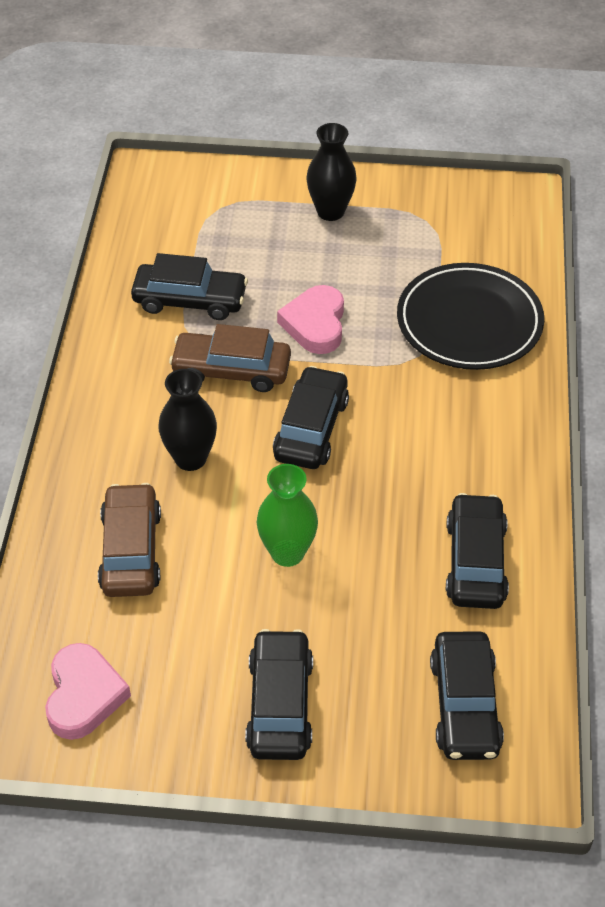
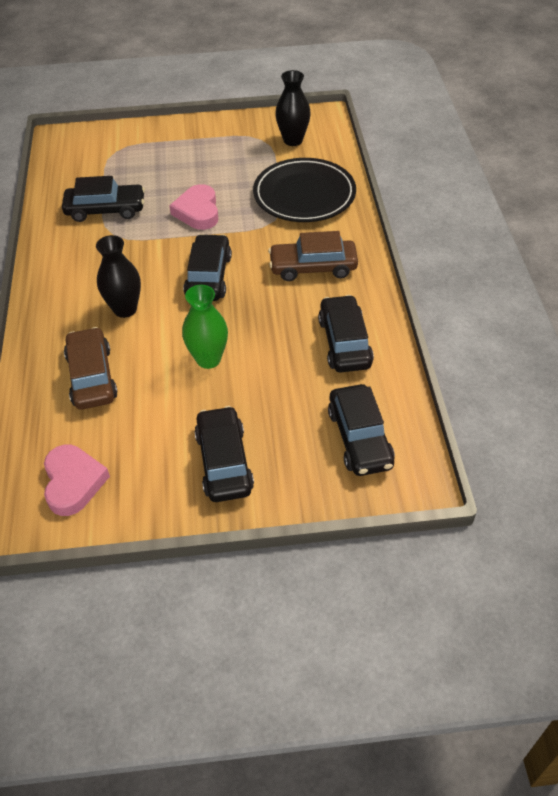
camera: 10 degrees left, 0 degrees up
(231, 370) = (144, 249): brown car -> brown car (313, 267)
(330, 211) = (194, 143): black vase -> black vase (293, 140)

